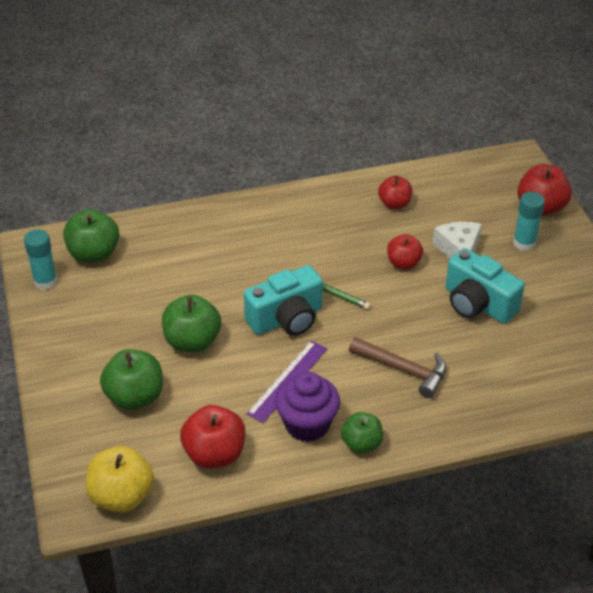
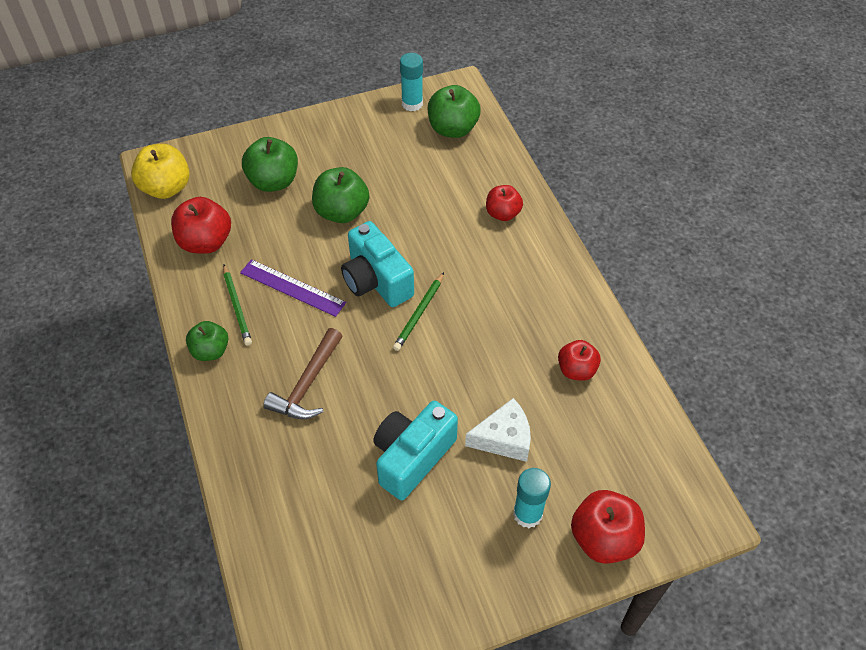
camera: 85 degrees right, 10 degrees up
(307, 424) = (237, 306): purple cupcake -> green pencil
(403, 263) = (472, 381): red apple -> red apple (503, 214)

